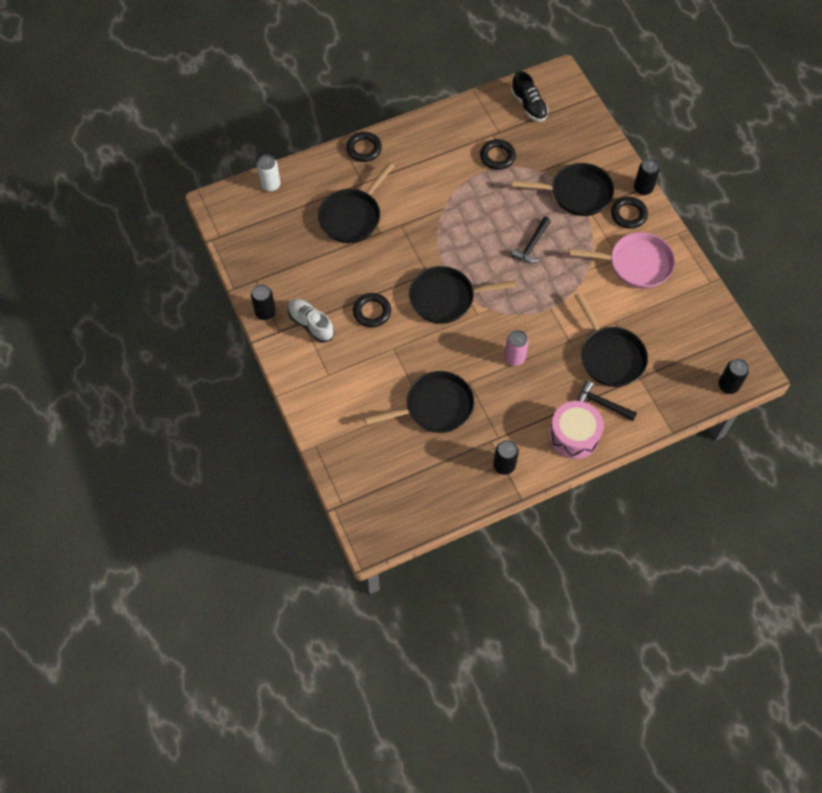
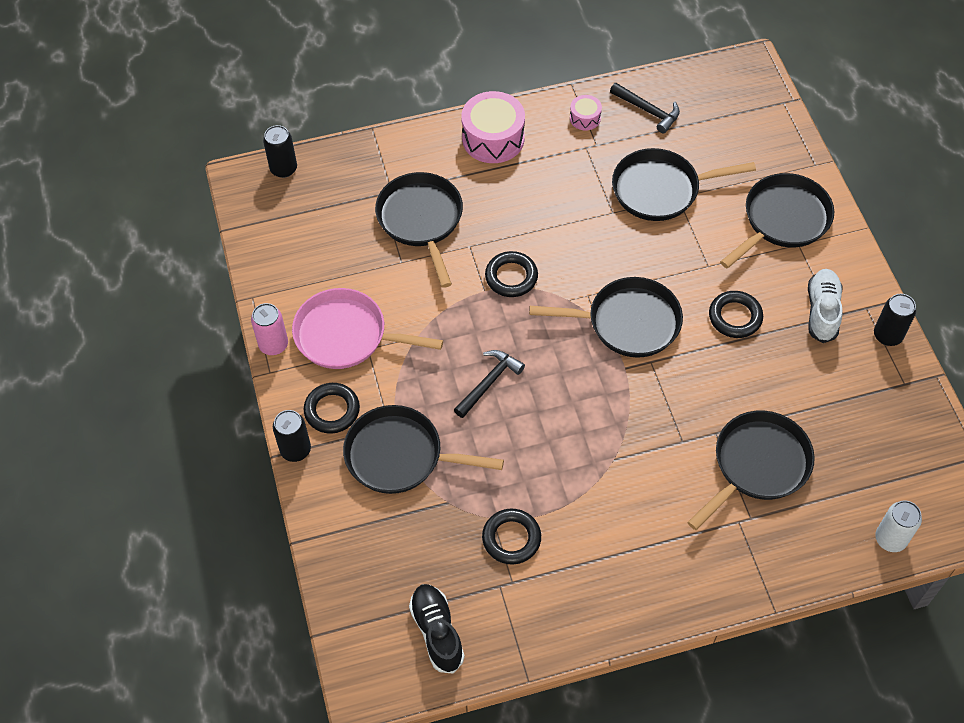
camera: 170 degrees left, 5 degrees down
(311, 324) = (822, 311): white shoe -> white shoe turned 135 degrees counterclockwise
(340, 393) = (782, 220): none -> black pan
(364, 149) = (733, 585): black ring -> black ring (511, 277)
(504, 465) = (585, 118): black can -> pink drum
(514, 357) = (547, 234): pink can -> pink can (273, 345)
(602, 404) = (448, 168): black hammer -> black hammer (648, 111)

